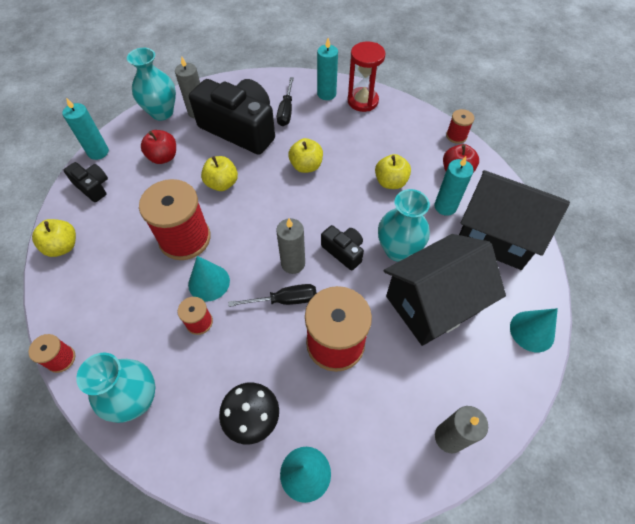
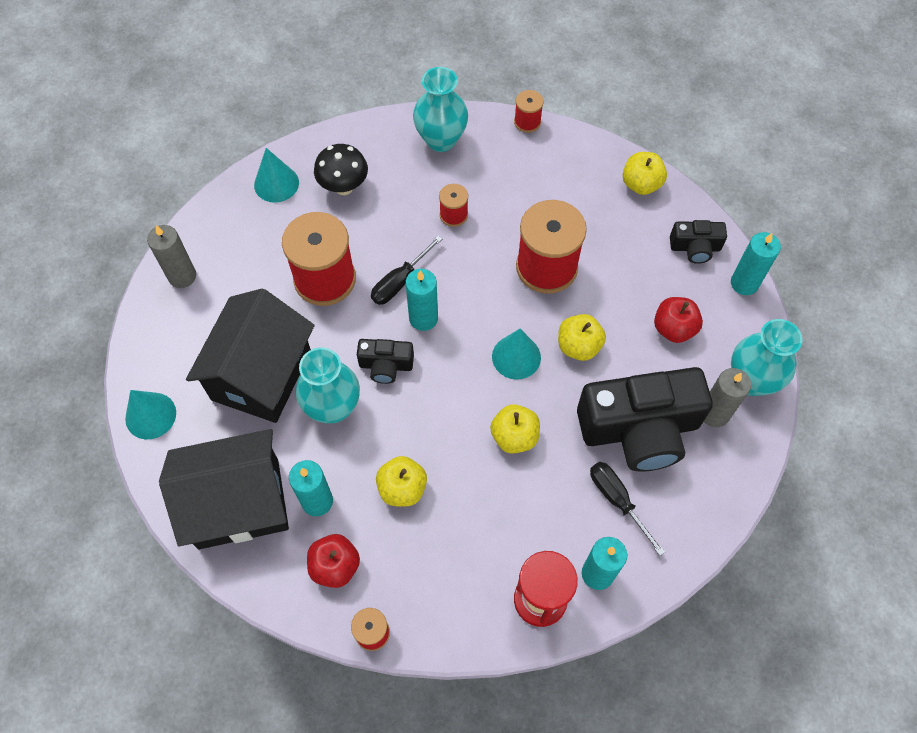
camera: 140 degrees right, 5 degrees up
(209, 282) = (481, 248): turquoise cone -> turquoise cone (516, 357)
(293, 263) = (423, 318): grey candle -> turquoise candle

